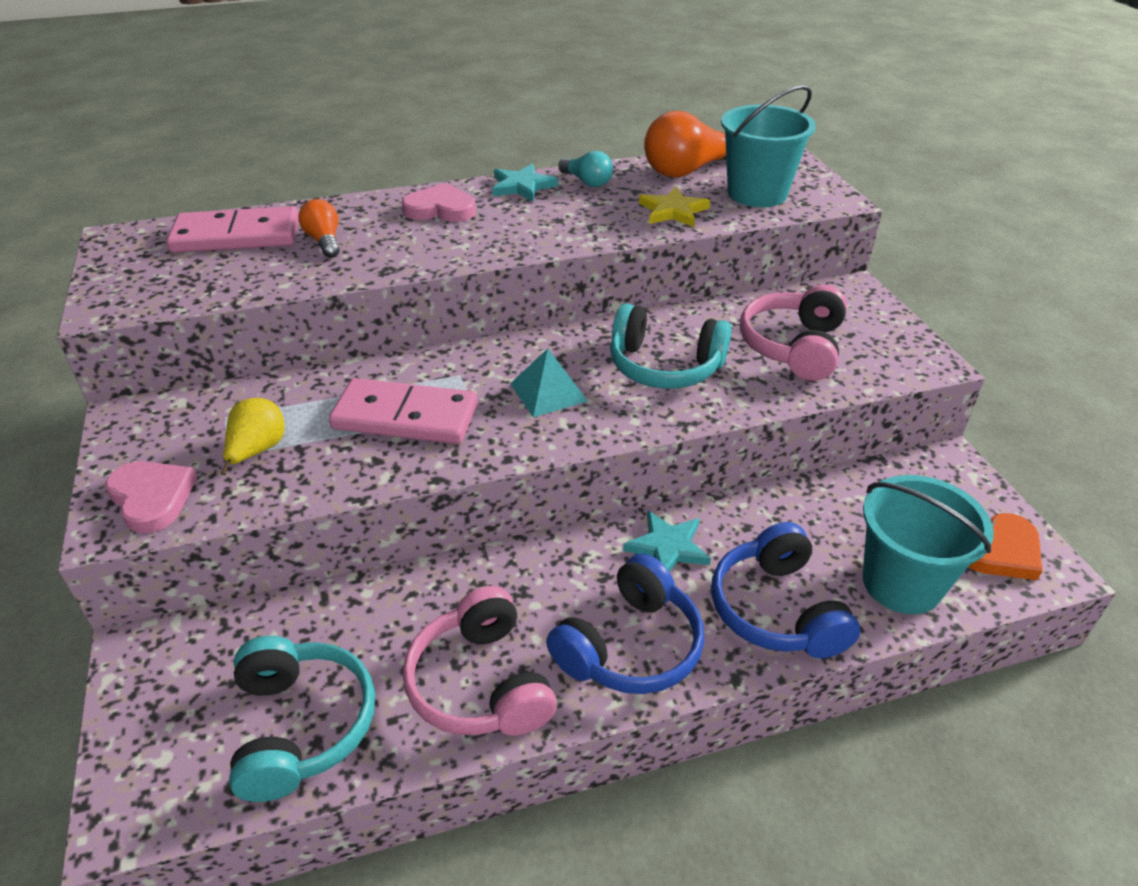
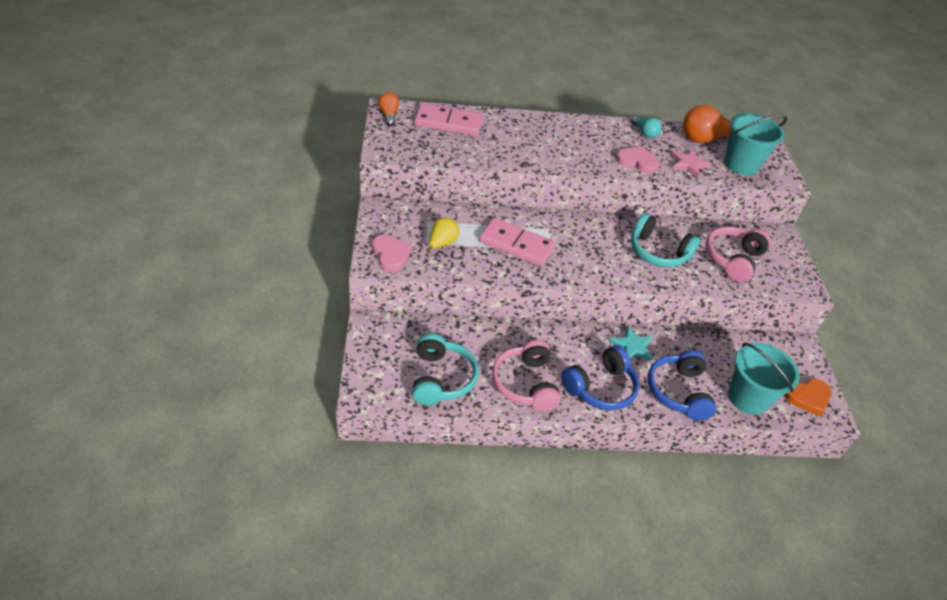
camera: 10 degrees right, 5 degrees up
(324, 241) = (494, 137): orange light bulb -> orange light bulb (389, 115)
(440, 209) = (559, 131): pink heart -> pink heart (637, 162)
(522, 186) = (607, 127): turquoise star -> none
(548, 392) = (592, 250): turquoise pyramid -> none
(673, 211) = (688, 164): yellow star -> pink star

